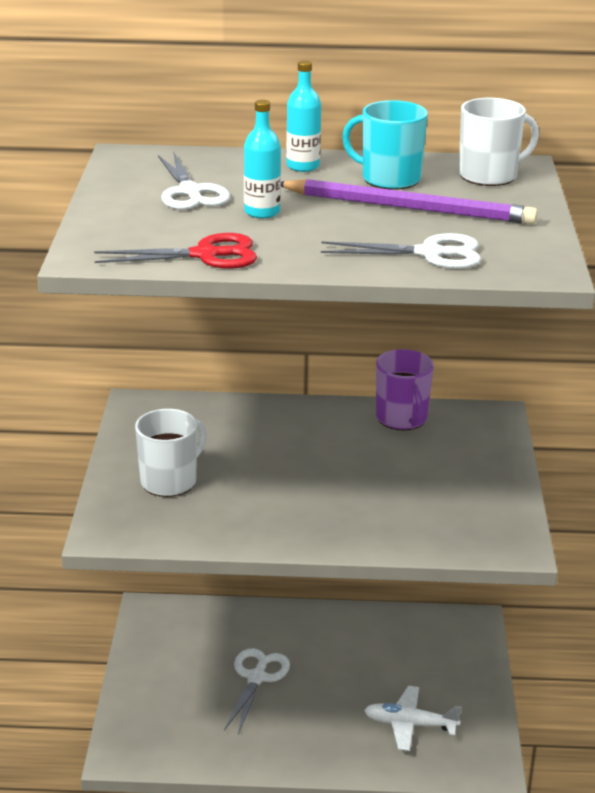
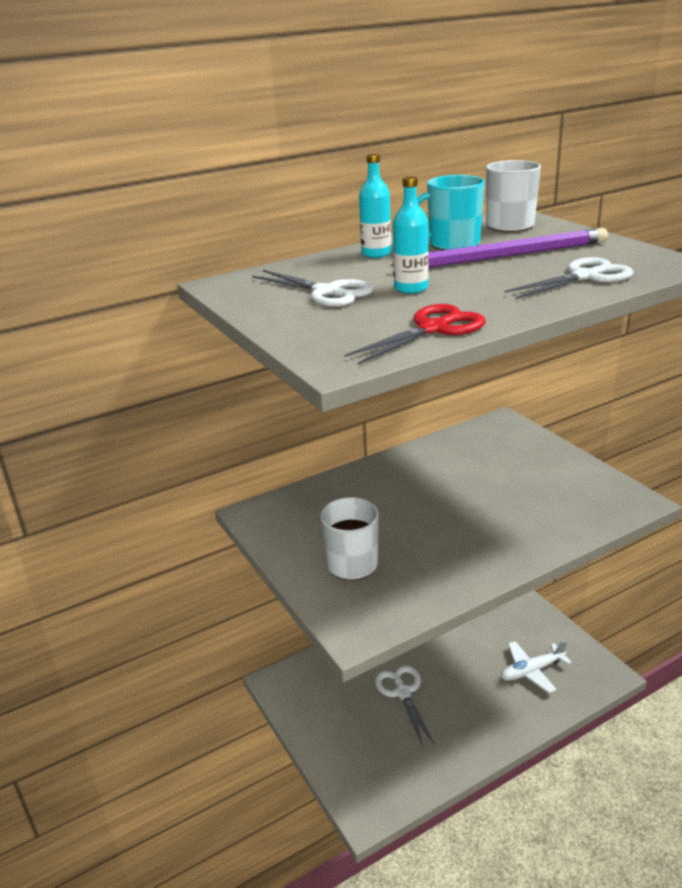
camera: 30 degrees left, 0 degrees up
(402, 418) = (451, 446): purple mug -> none

